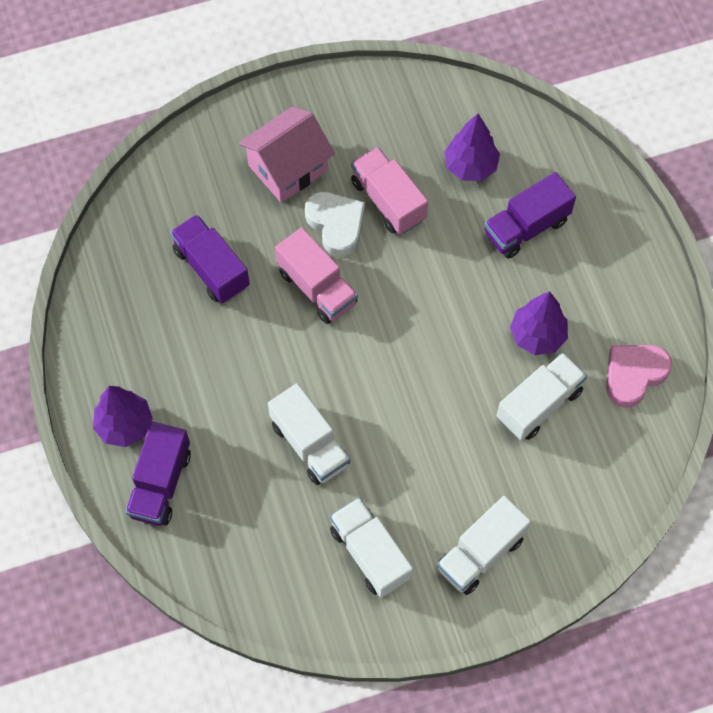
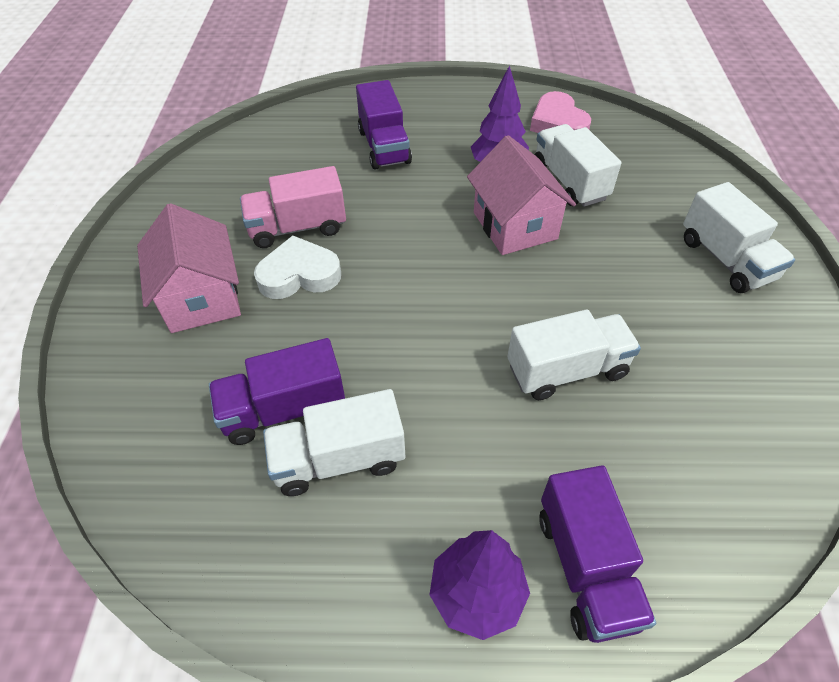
camera: 70 degrees left, 15 degrees down
(160, 483) = (585, 567): purple truck -> purple truck turned 45 degrees clockwise
(317, 287) = (367, 311): pink truck -> none
(370, 553) = (719, 349): white truck -> white truck (339, 459)
(458, 370) = (514, 225): none -> pink house
(470, 166) = (299, 164): purple tree -> none

